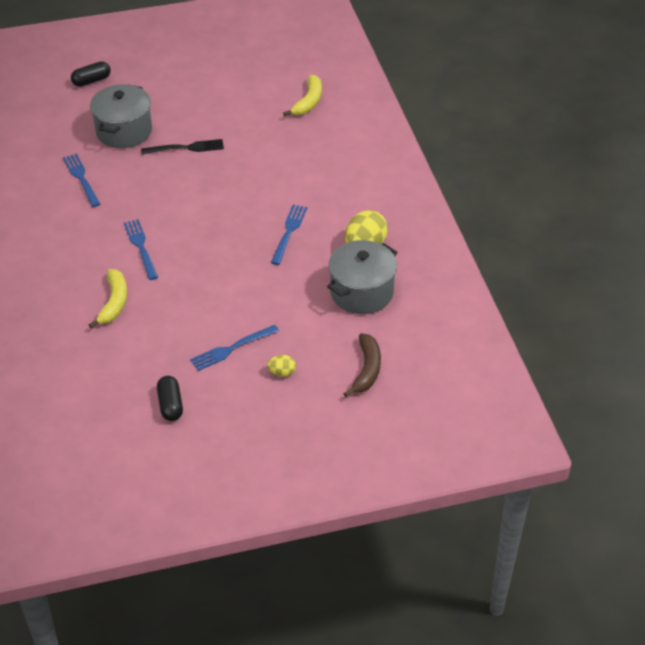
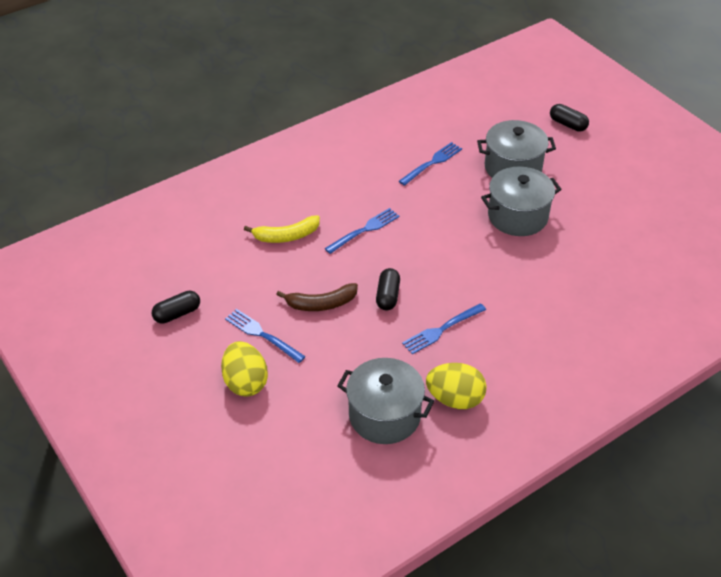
camera: 70 degrees right, 0 degrees up
(186, 148) = (517, 216): black fork -> grey pot
(232, 254) = (388, 296): none -> black capsule
(282, 372) = (245, 382): yellow egg -> yellow egg, size x1.97
(289, 232) = (442, 329): blue fork -> blue fork turned 150 degrees clockwise
(308, 101) = (654, 285): yellow banana -> none
(367, 370) = (275, 451): brown banana -> brown banana (321, 304)

